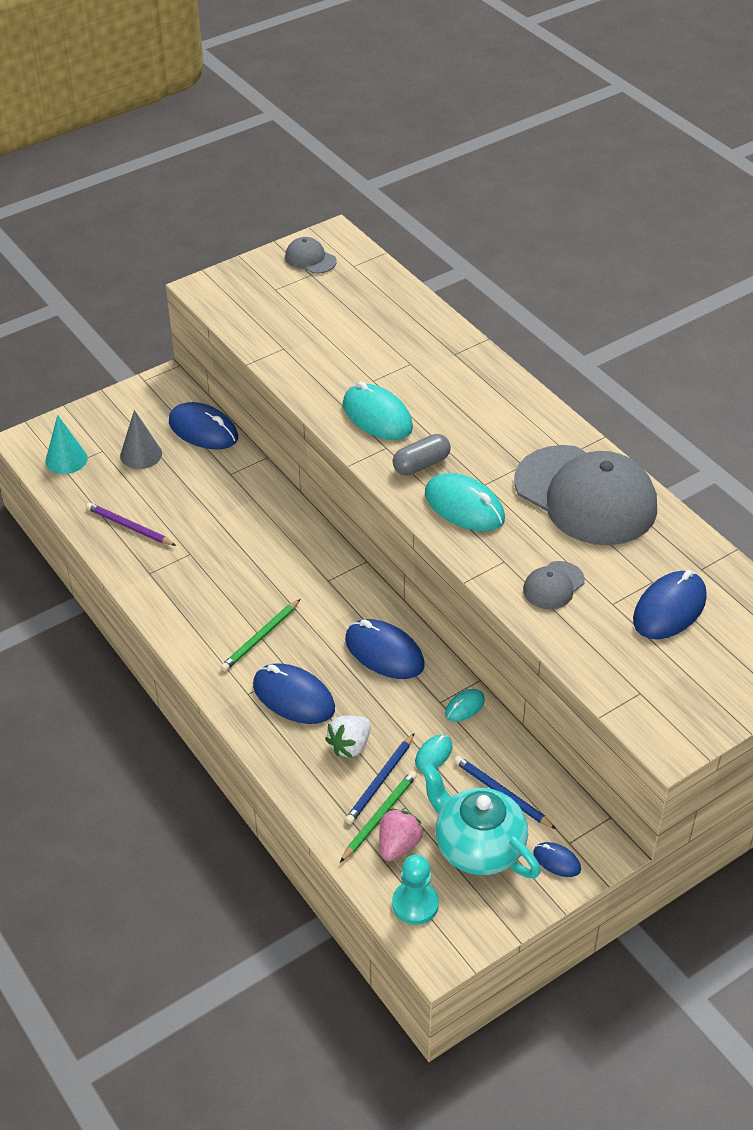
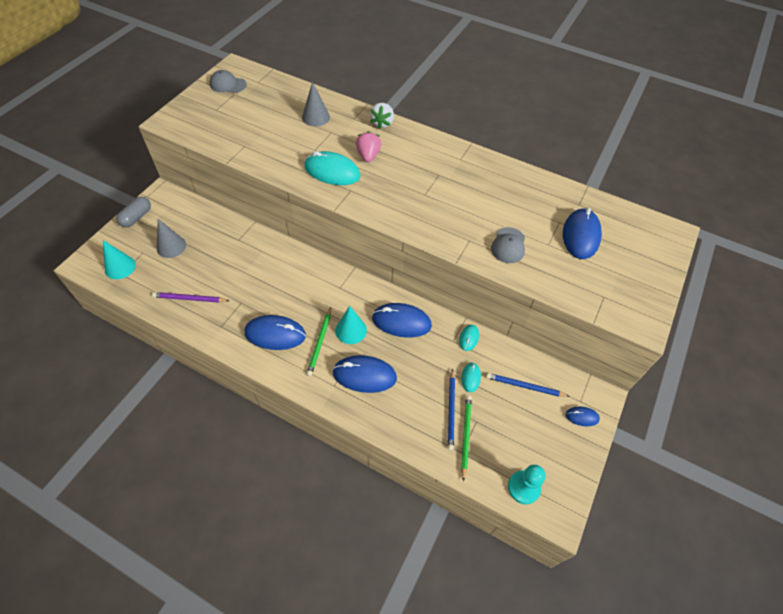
camera: 30 degrees left, 10 degrees up
(203, 430) = (204, 217): blue mouse -> blue mouse (275, 334)
(310, 638) = (351, 330): none -> turquoise cone
(350, 746) = (418, 394): white strawberry -> white strawberry (382, 123)
(398, 845) = (488, 450): pink strawberry -> pink strawberry (368, 155)
(402, 337) = (316, 117): none -> grey cone
(421, 464) = (379, 194): grey capsule -> grey capsule (136, 217)
(464, 506) = (423, 213): turquoise mouse -> none
(478, 847) = (534, 429): turquoise teapot -> none
(585, 496) = (487, 182): grey cap -> none

